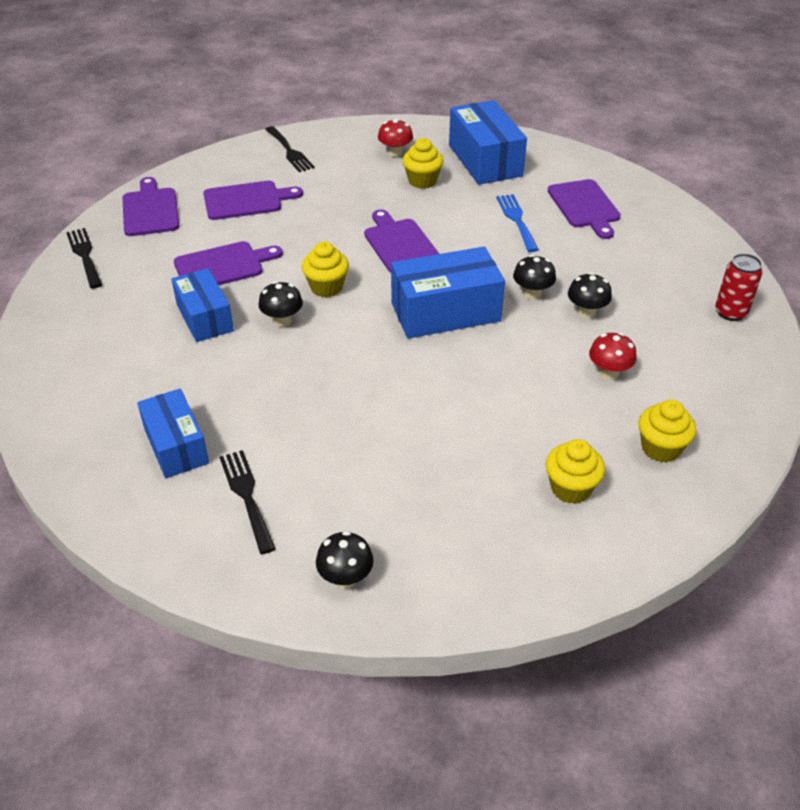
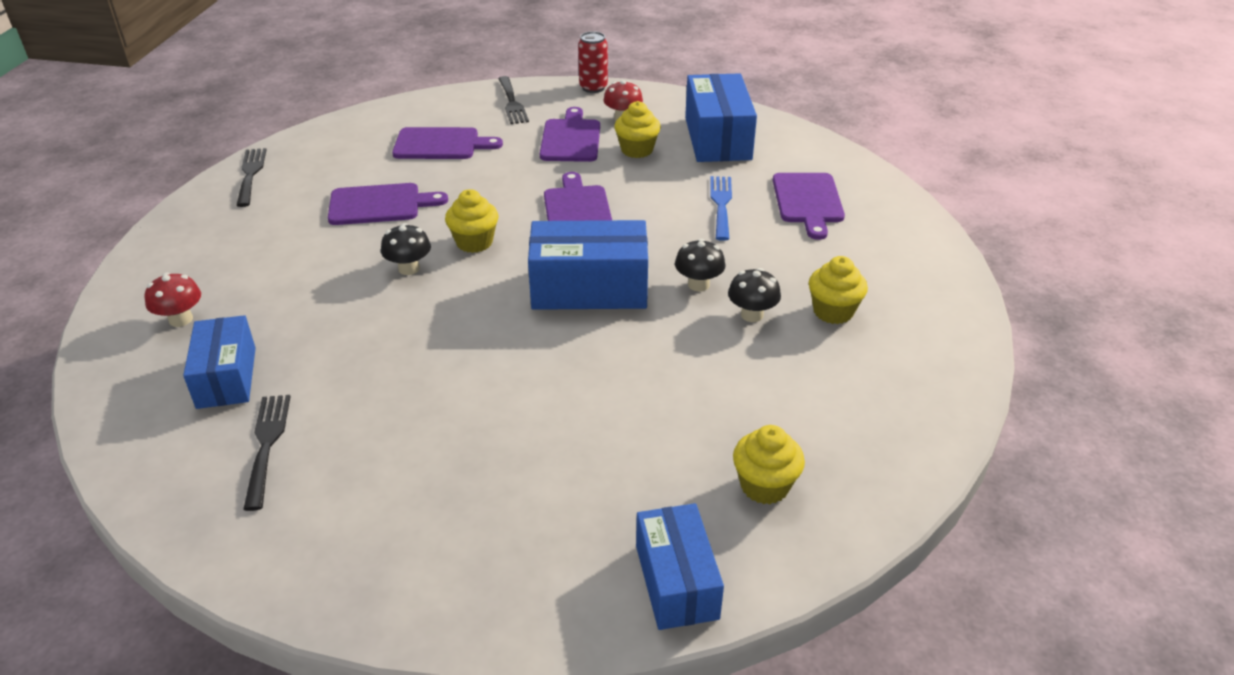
camera: 15 degrees right, 5 degrees down
(150, 210) = (340, 140): purple cutting board -> purple cutting board (571, 139)
(204, 318) = (331, 253): blue box -> blue box (676, 581)
(345, 577) = (320, 557): black mushroom -> none
(570, 488) = (631, 510): yellow cupcake -> yellow cupcake (833, 312)
(609, 372) = (744, 387): red mushroom -> red mushroom (181, 319)
(730, 312) = (930, 344): red can -> red can (593, 88)

